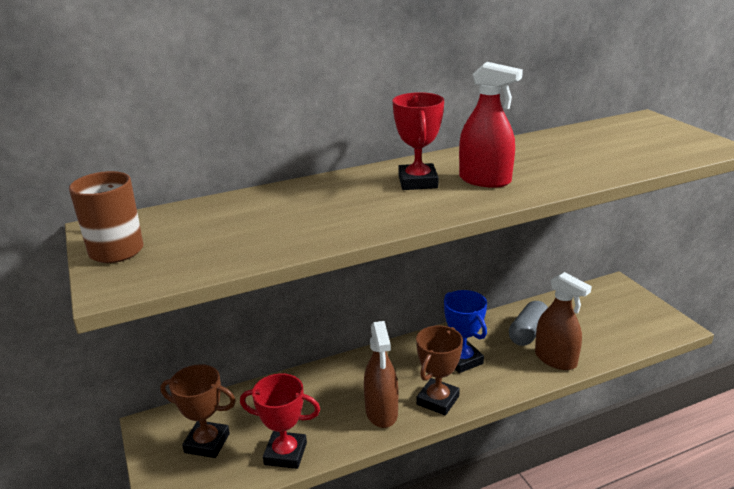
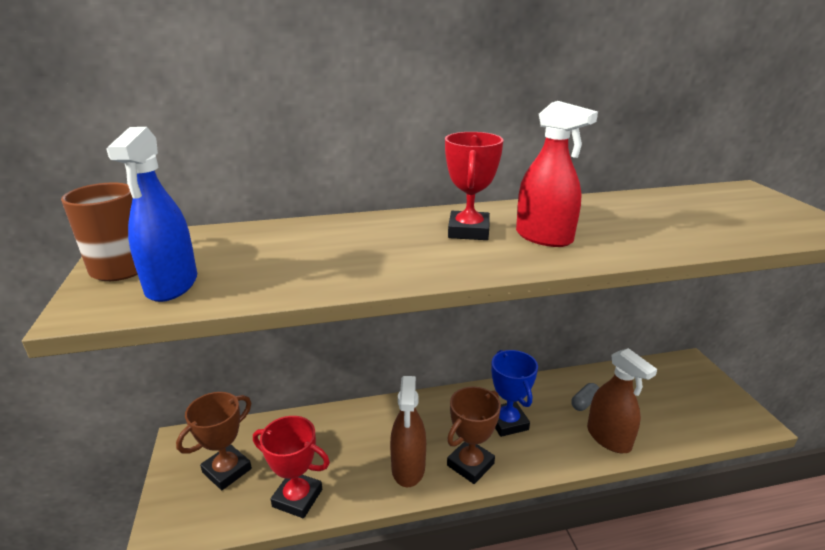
camera: 10 degrees right, 0 degrees up
(176, 258) = (172, 285): none -> blue spray bottle
(207, 443) = (227, 470): brown trophy -> brown trophy turned 75 degrees counterclockwise
(528, 333) = (584, 402): grey capsule -> grey capsule, size x0.59

